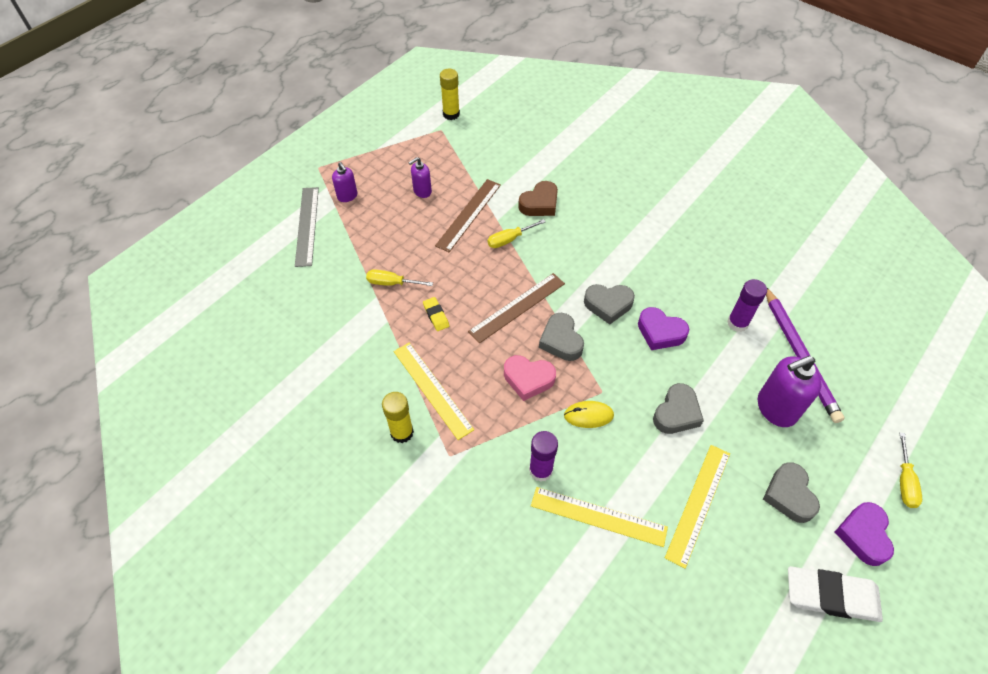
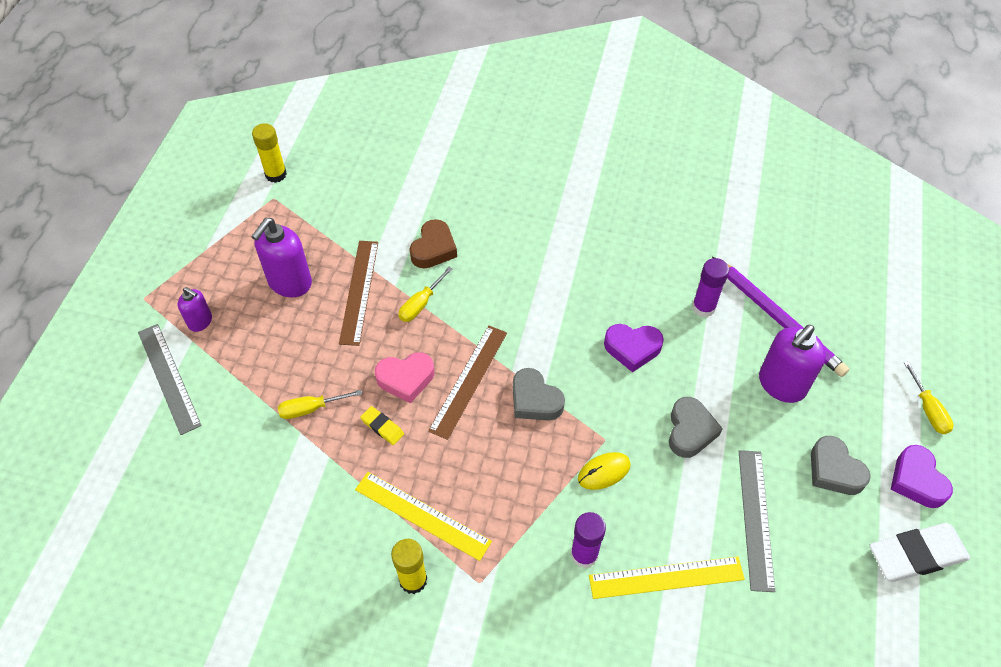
camera: 25 degrees left, 0 degrees up
(422, 191) = (289, 283): purple soap dispenser -> purple soap dispenser, size x1.78
(528, 379) = (521, 458): pink heart -> pink heart (406, 379)
(608, 305) = (564, 339): grey heart -> none
(698, 504) = (755, 518): yellow ruler -> grey ruler

